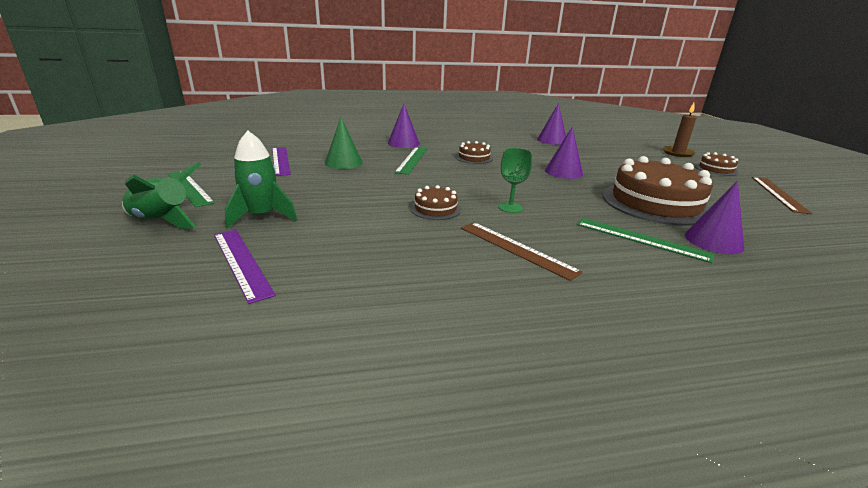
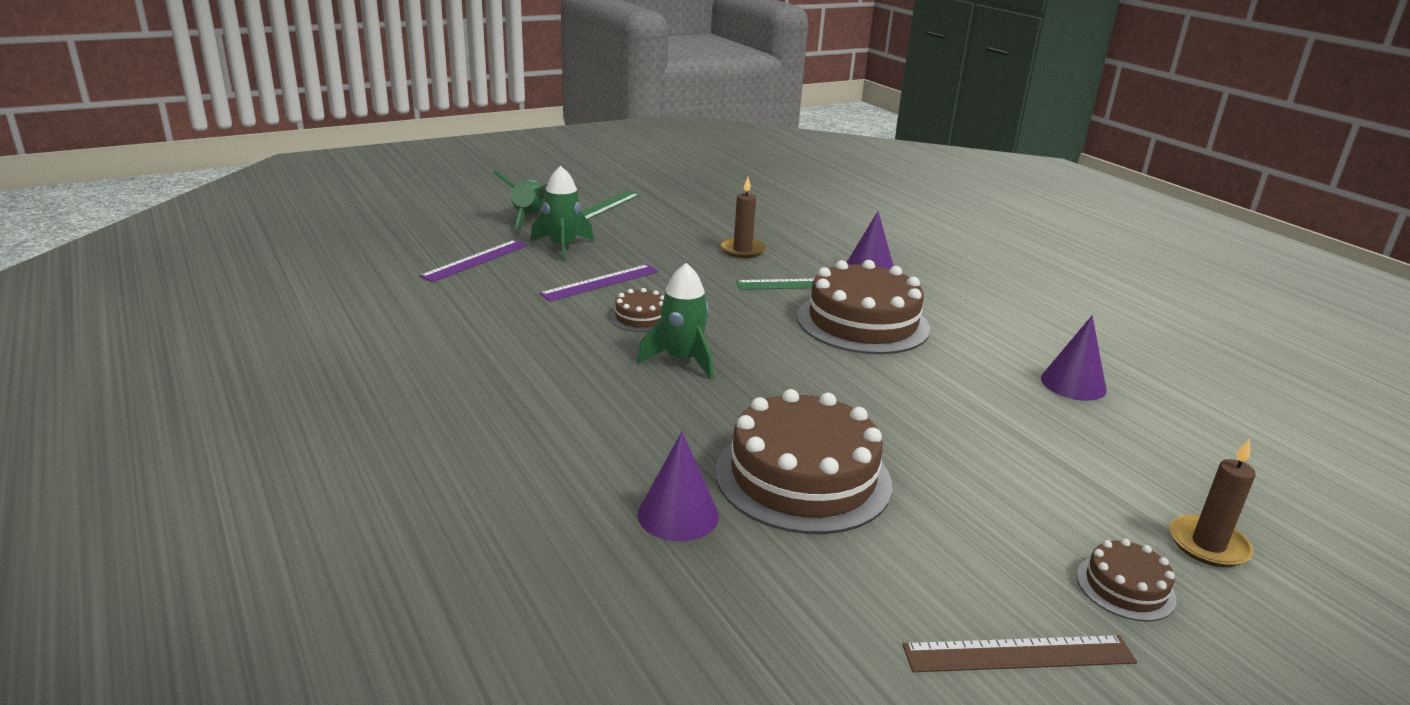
camera: 70 degrees right, 0 degrees up
(280, 160) = (713, 221): purple ruler -> purple ruler (600, 282)
(343, 162) = (742, 250): green cone -> brown candle
(474, 158) = (862, 322): brown cake -> brown cake, size x2.16
(510, 207) = (682, 360): green goblet -> green rocket
(516, 249) = (565, 369): brown ruler -> none
(563, 172) = (877, 396): purple cone -> none
(641, 239) = (644, 452): green ruler -> none

